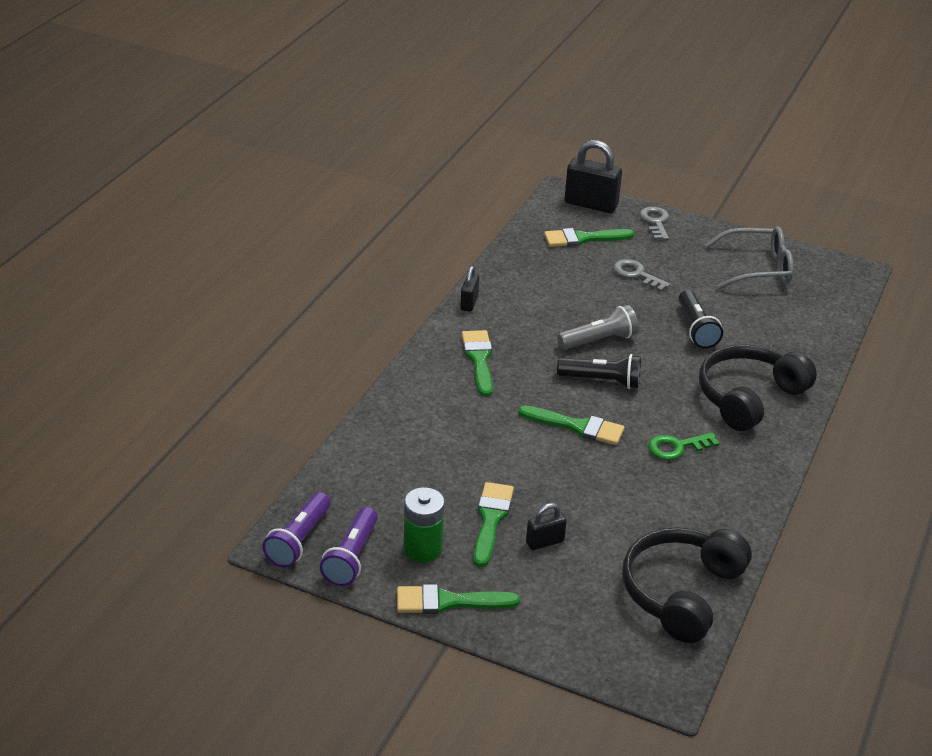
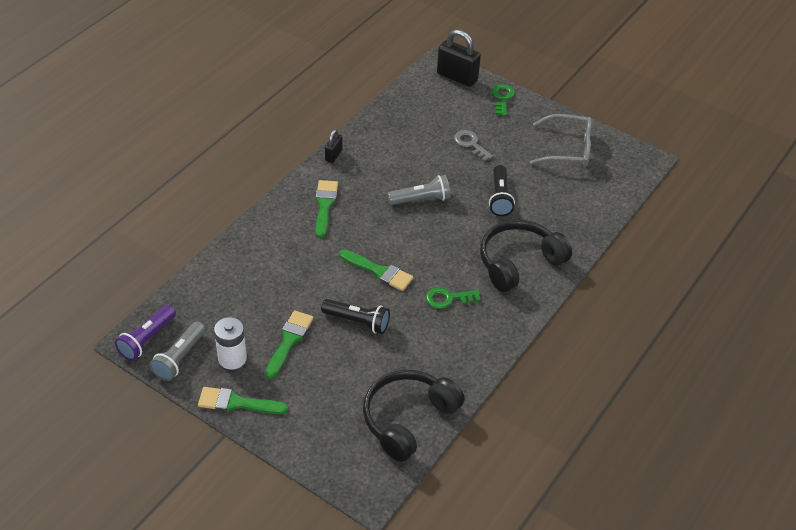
camera: 10 degrees right, 10 degrees up
(351, 557) = (179, 358): purple flashlight -> grey flashlight
(423, 549) = (232, 358): green battery -> white battery
(545, 542) = (322, 364): black padlock -> none
(583, 238) = (440, 107): green brush -> none
(602, 381) = (411, 235): black flashlight -> black flashlight (357, 322)
(655, 222) = (502, 98): grey key -> green key

